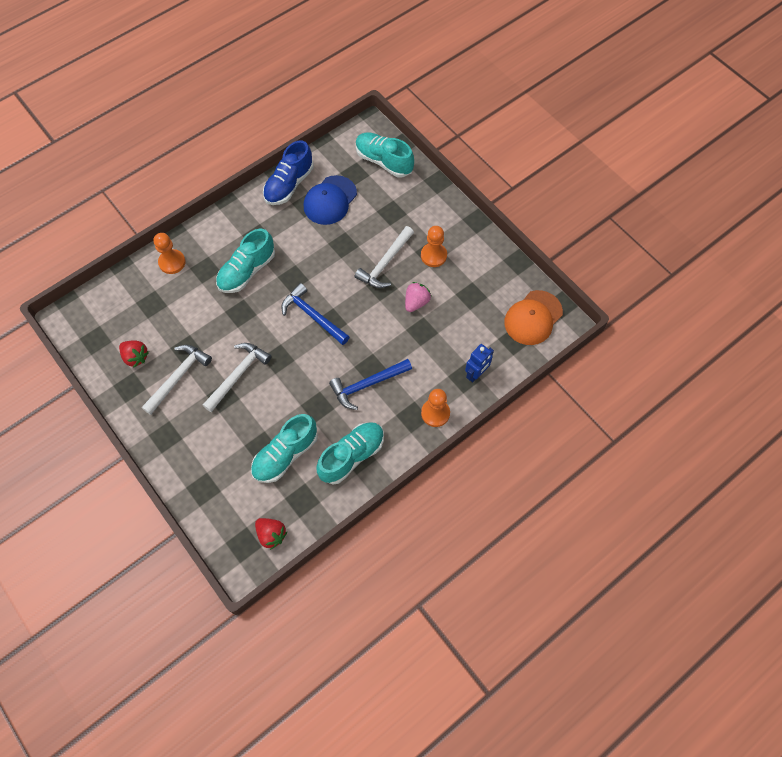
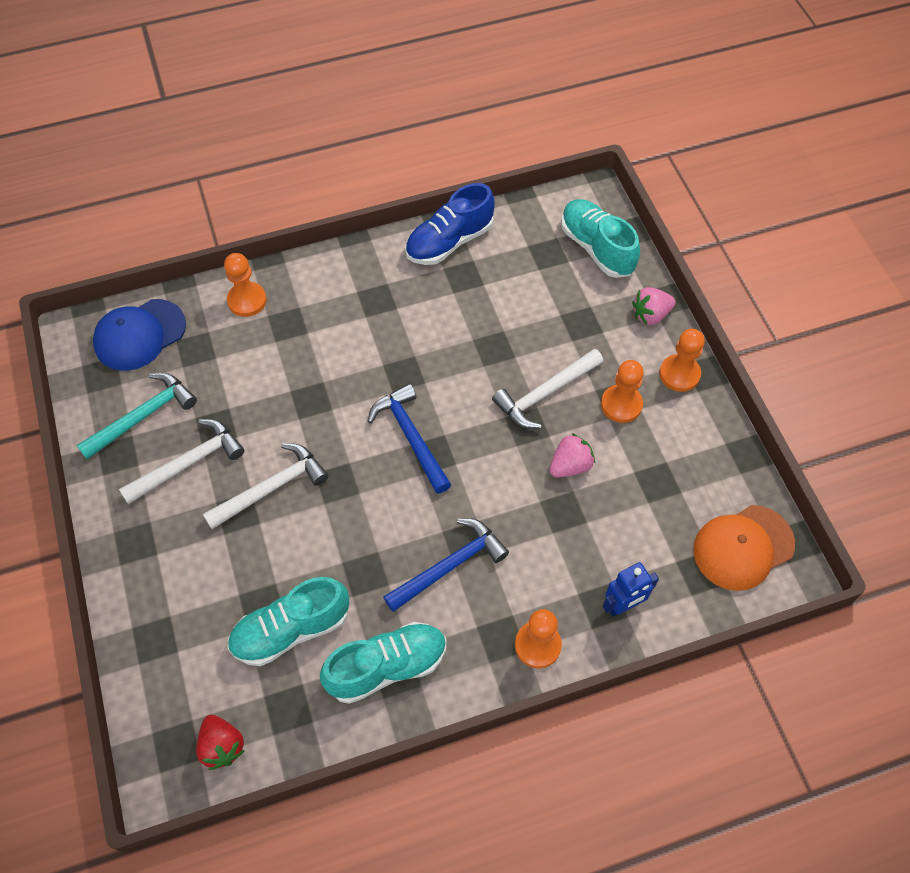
camera: 20 degrees right, 5 degrees down
(136, 357) = (144, 416): red strawberry -> turquoise hammer
(247, 271) = (343, 344): turquoise shoe -> none
(330, 200) = (499, 280): blue cap -> blue cap (140, 335)
(367, 385) = (450, 565): blue hammer -> blue hammer turned 150 degrees clockwise
(432, 194) = (650, 315): none -> pink strawberry
(462, 226) = (679, 374): none -> orange pawn

